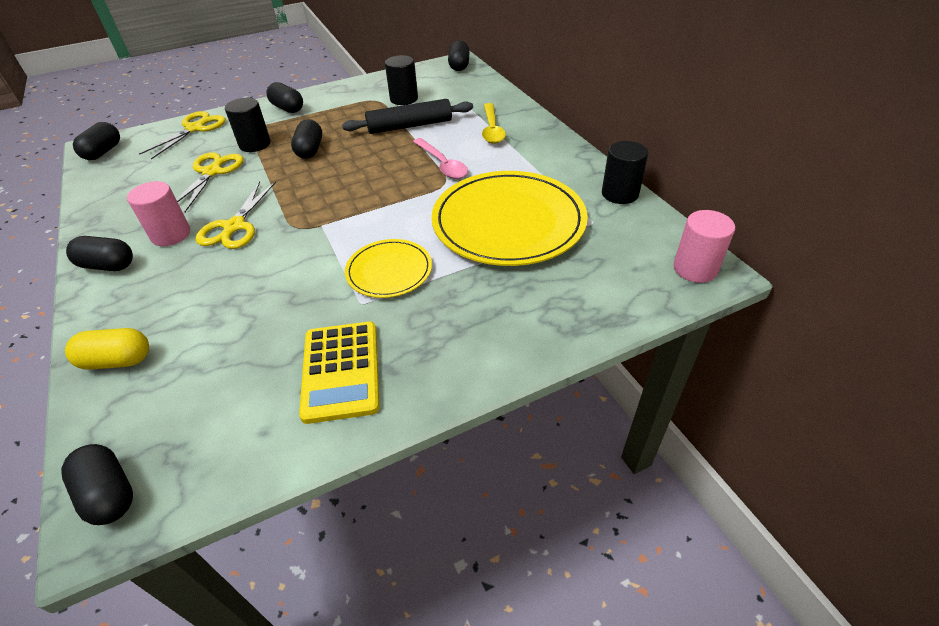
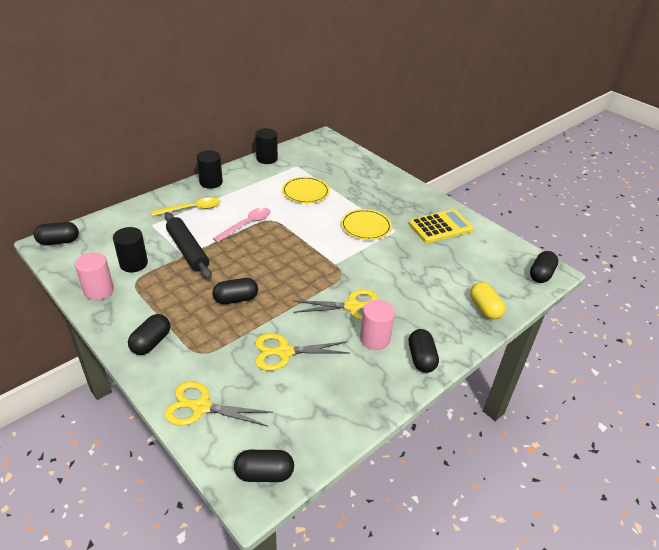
camera: 110 degrees left, 5 degrees down
(255, 144) = (230, 341): black cylinder -> black cylinder (211, 182)
(508, 222) = (305, 192): yellow plate -> yellow plate, size x0.52
(695, 268) = (324, 141): pink cylinder -> pink cylinder (99, 290)

